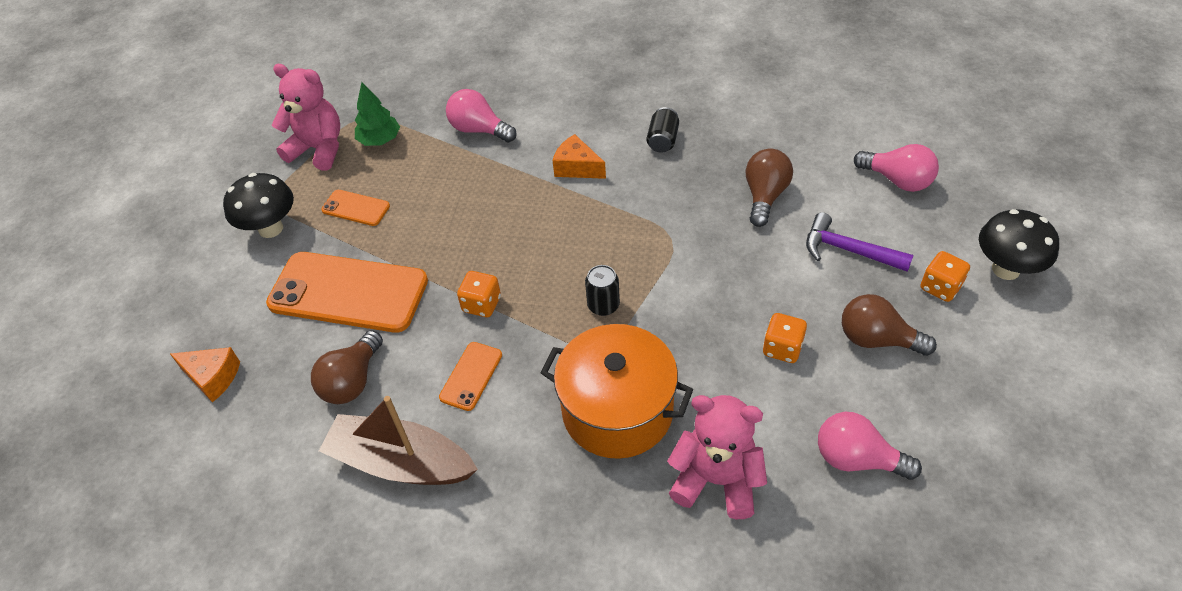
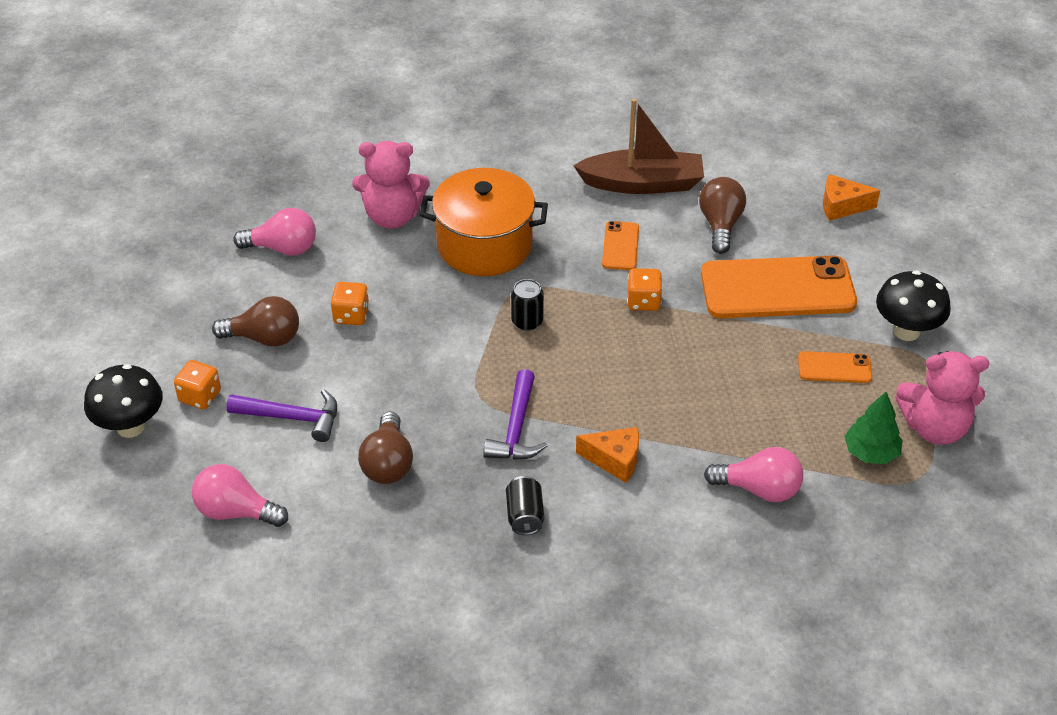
camera: 160 degrees right, 5 degrees down
(648, 205) = (516, 428): none -> purple hammer

